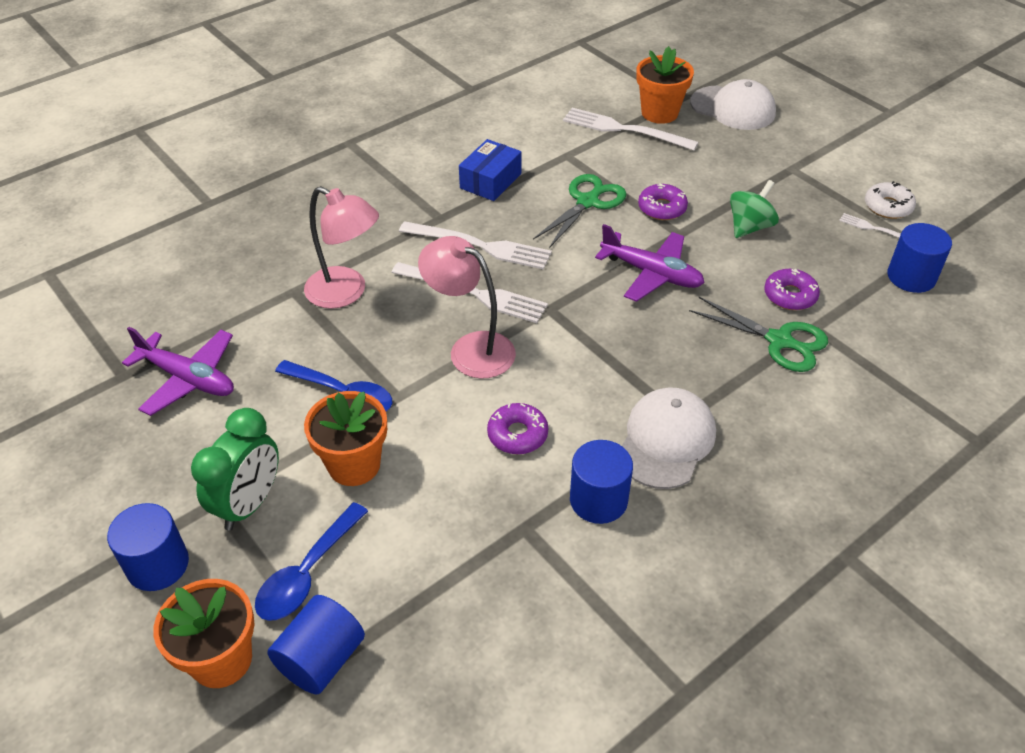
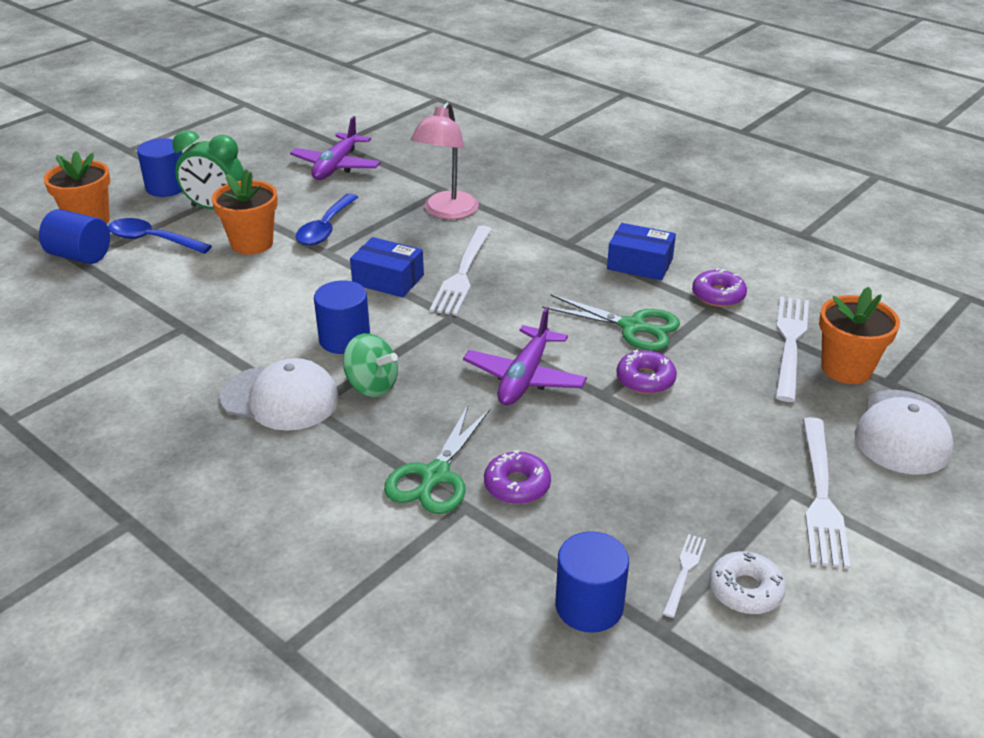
camera: 80 degrees right, 10 degrees down
(471, 349) = (388, 280): pink lamp -> blue box
(480, 246) = (533, 269): white fork -> white fork (821, 495)
(517, 434) = (285, 314): purple donut -> purple donut (718, 295)
(598, 500) = (210, 363): blue cylinder -> blue cylinder (344, 339)
(749, 227) = (639, 450): green spinning top -> green spinning top (372, 386)

